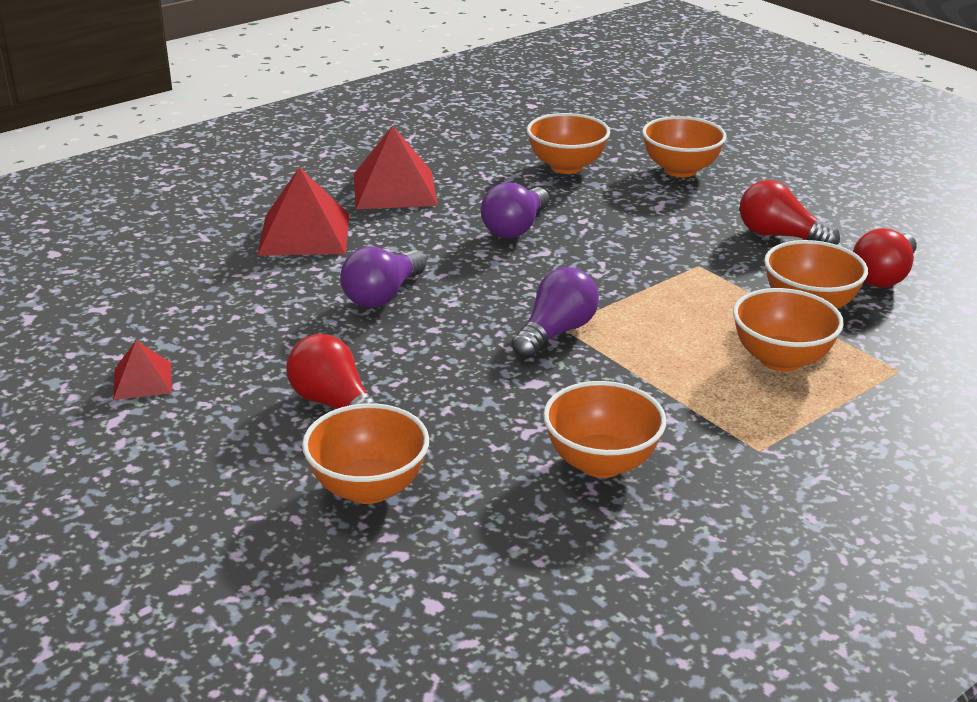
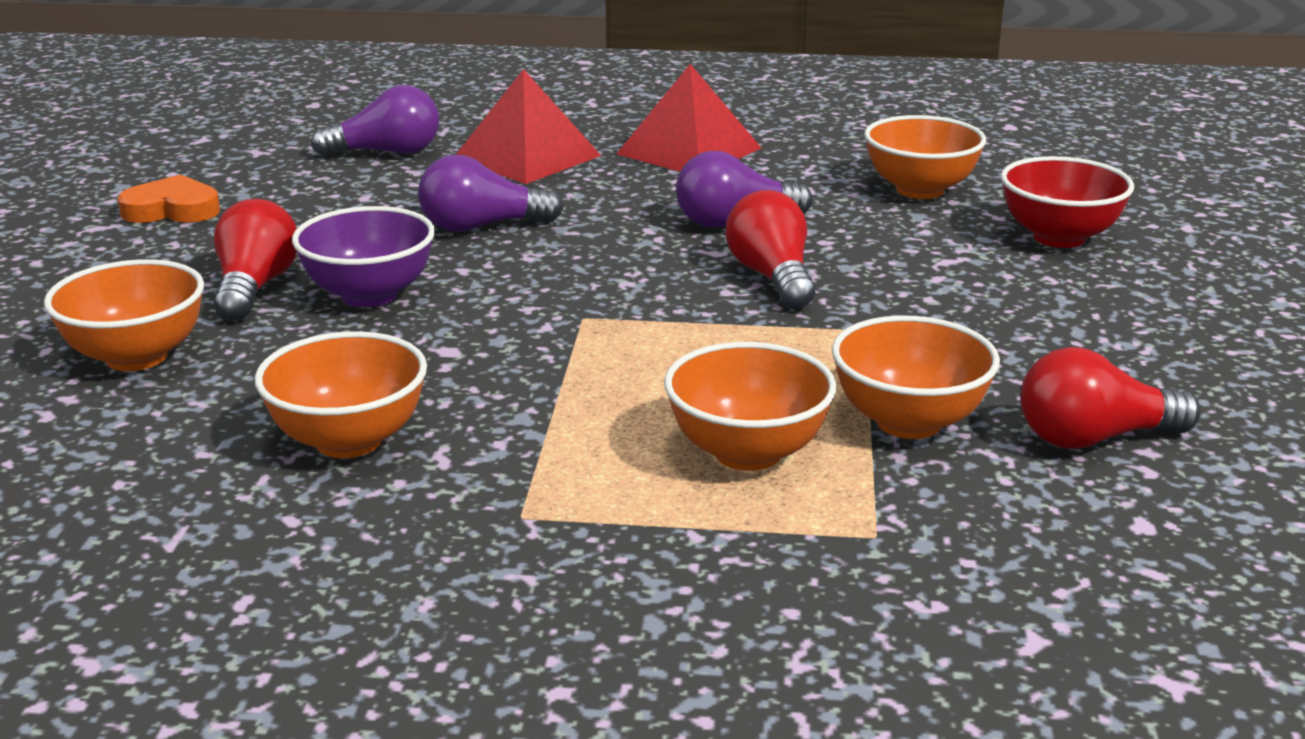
camera: 45 degrees right, 5 degrees down
(142, 380) = (172, 210): red pyramid -> orange heart
(417, 373) = (369, 295): none -> purple bowl
(555, 332) = (564, 320): purple light bulb -> purple light bulb (386, 152)
(680, 170) = (1059, 237): orange bowl -> red bowl
(779, 236) = (1040, 343): red light bulb -> red light bulb (772, 277)

